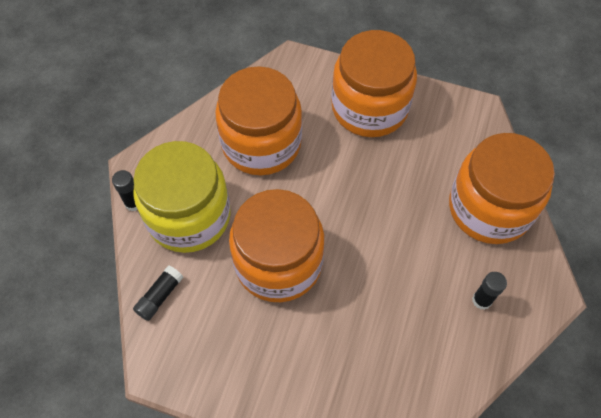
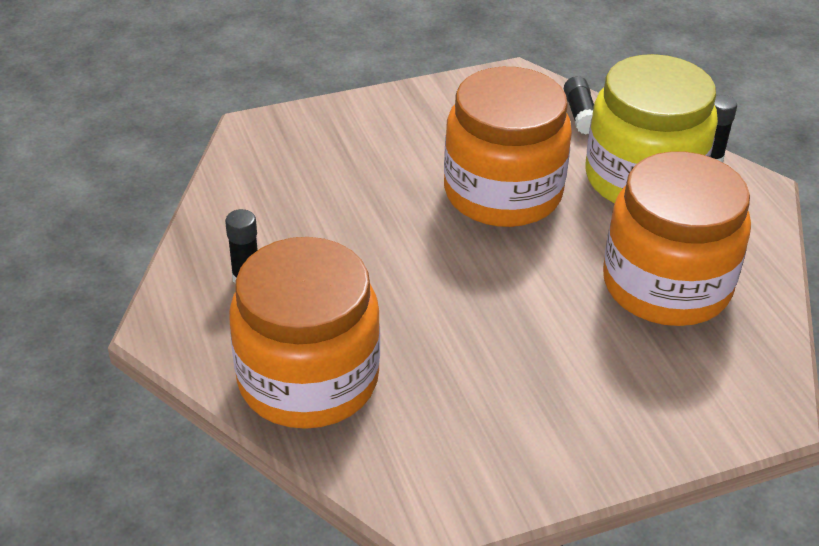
camera: 140 degrees right, 20 degrees down
(369, 107) = (590, 413): orange jar -> none

